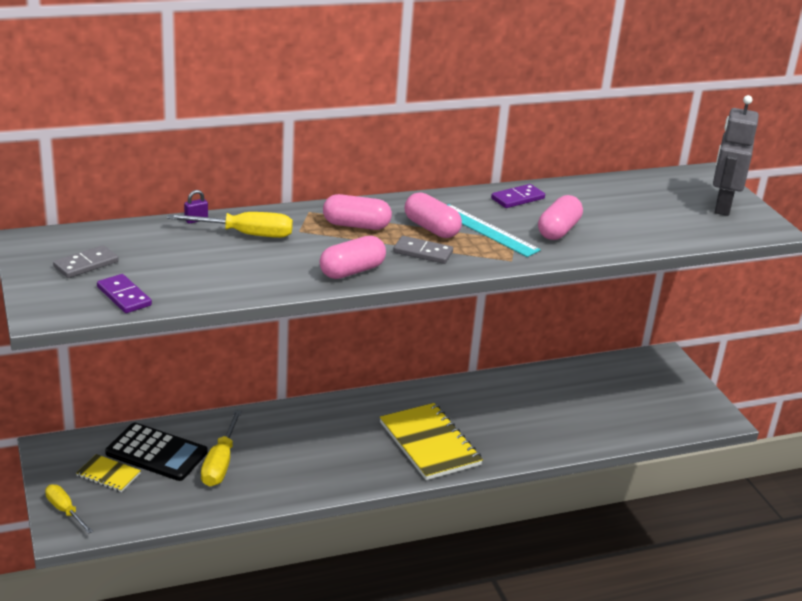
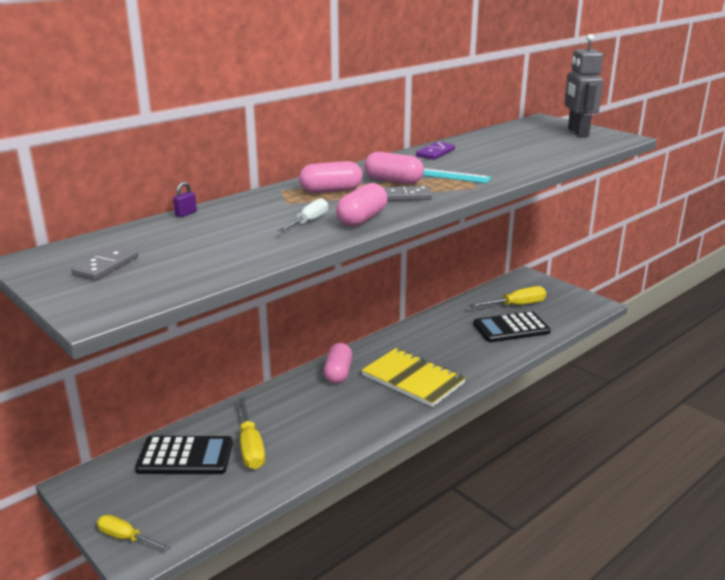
camera: 20 degrees left, 5 degrees down
(108, 474) = (150, 490): yellow notebook -> none
(124, 296) = (169, 281): purple domino -> none
(246, 234) = (242, 214): yellow screwdriver -> yellow screwdriver (516, 305)
(299, 260) = (309, 222): none -> white screwdriver
(558, 230) = (488, 164): pink capsule -> pink capsule (338, 373)
(588, 417) = (511, 328): none -> black calculator

